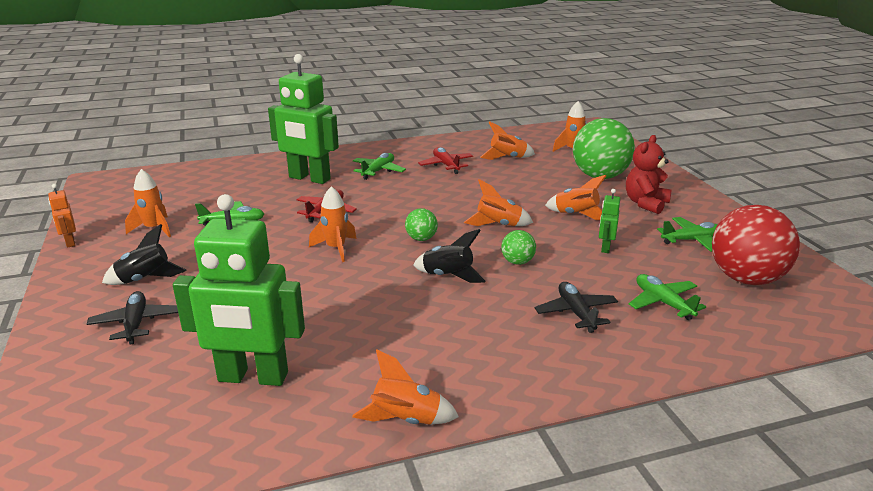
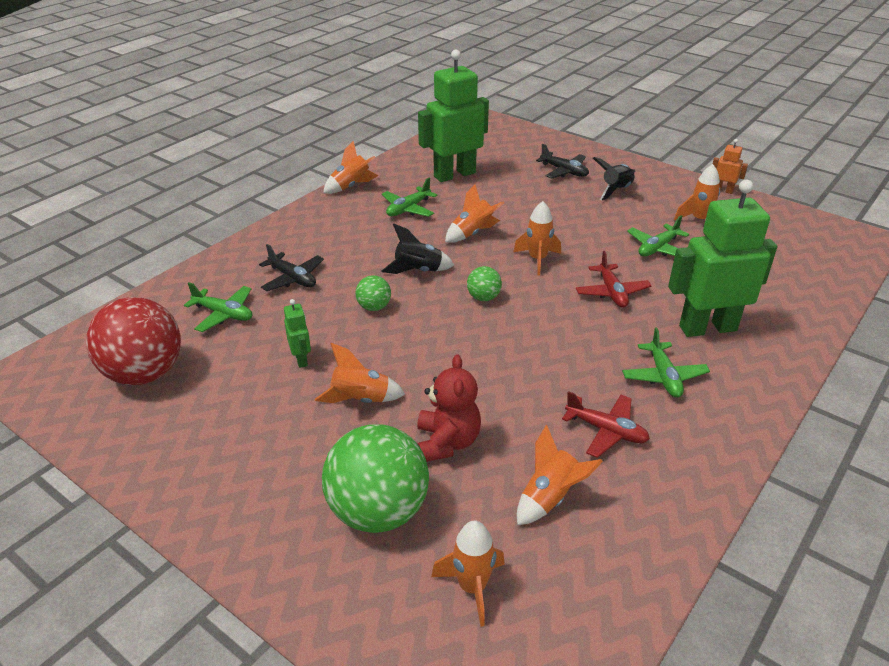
camera: 145 degrees right, 10 degrees up
(498, 225) = (431, 345): orange rocket -> orange rocket (473, 233)
(645, 203) = (283, 466): red teddy bear -> red teddy bear (447, 442)
(692, 240) = (208, 412): green plane -> green plane (408, 209)

